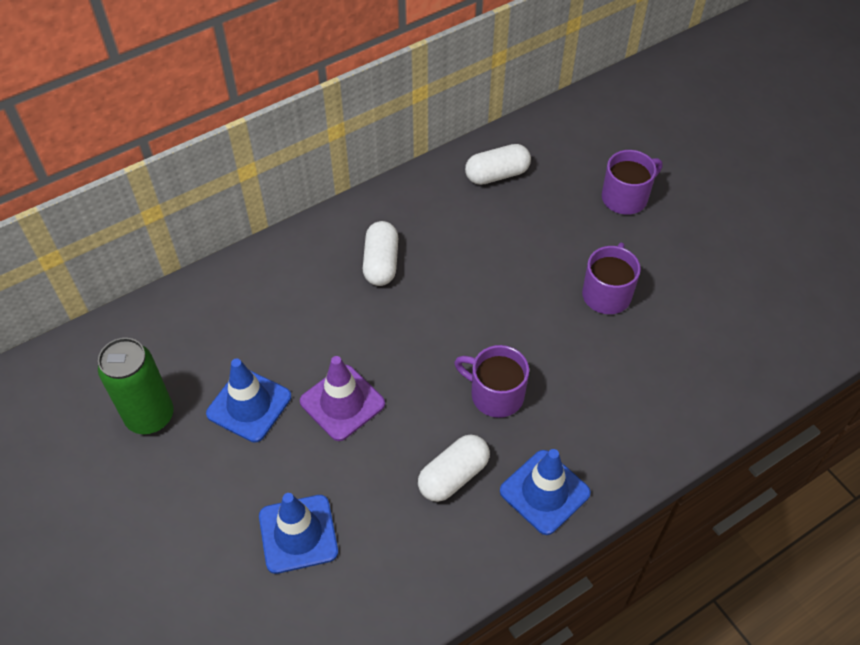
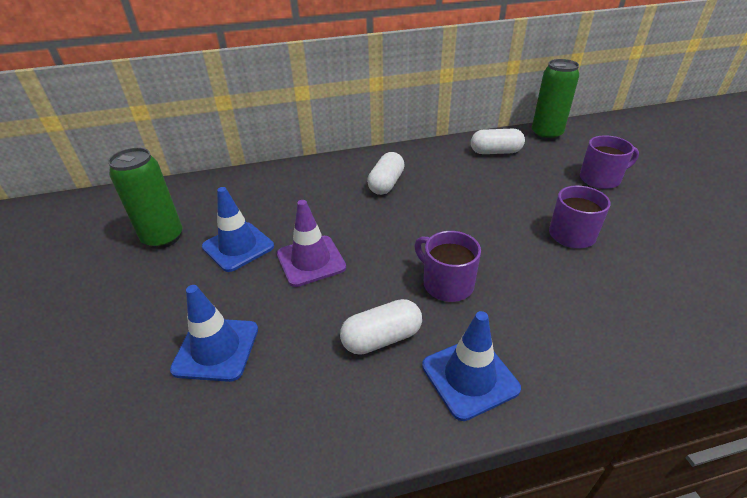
camera: 20 degrees right, 15 degrees down
(552, 126) = (546, 134): none -> green can

